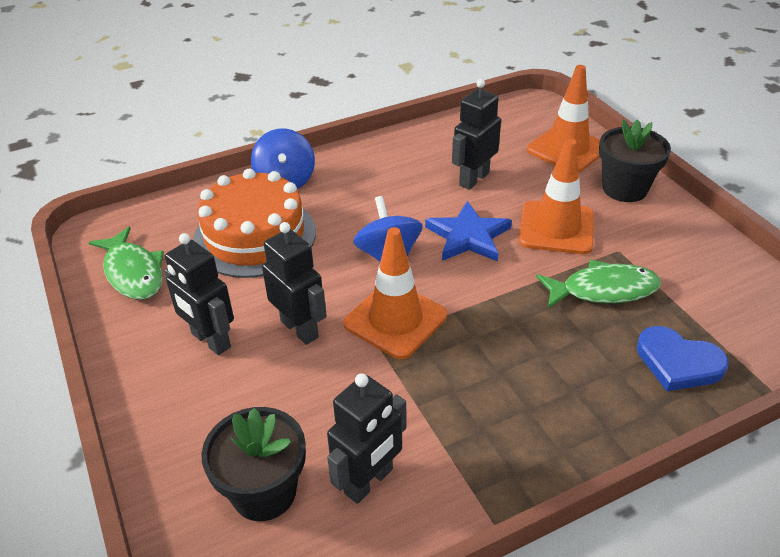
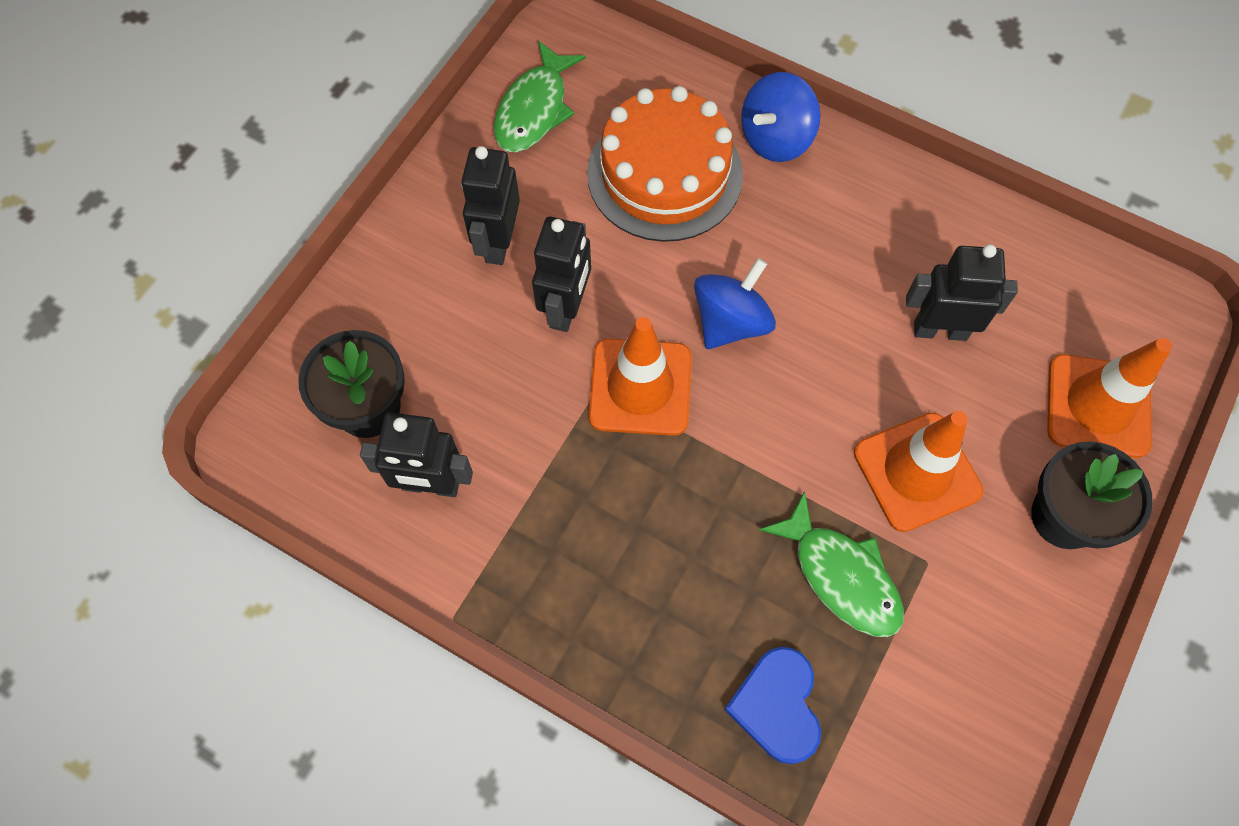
camera: 55 degrees right, 25 degrees up
(468, 236) = (826, 383): blue star -> none

